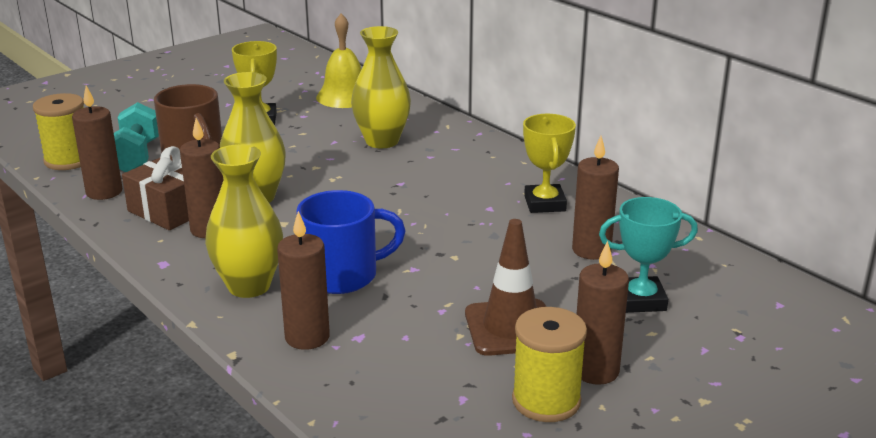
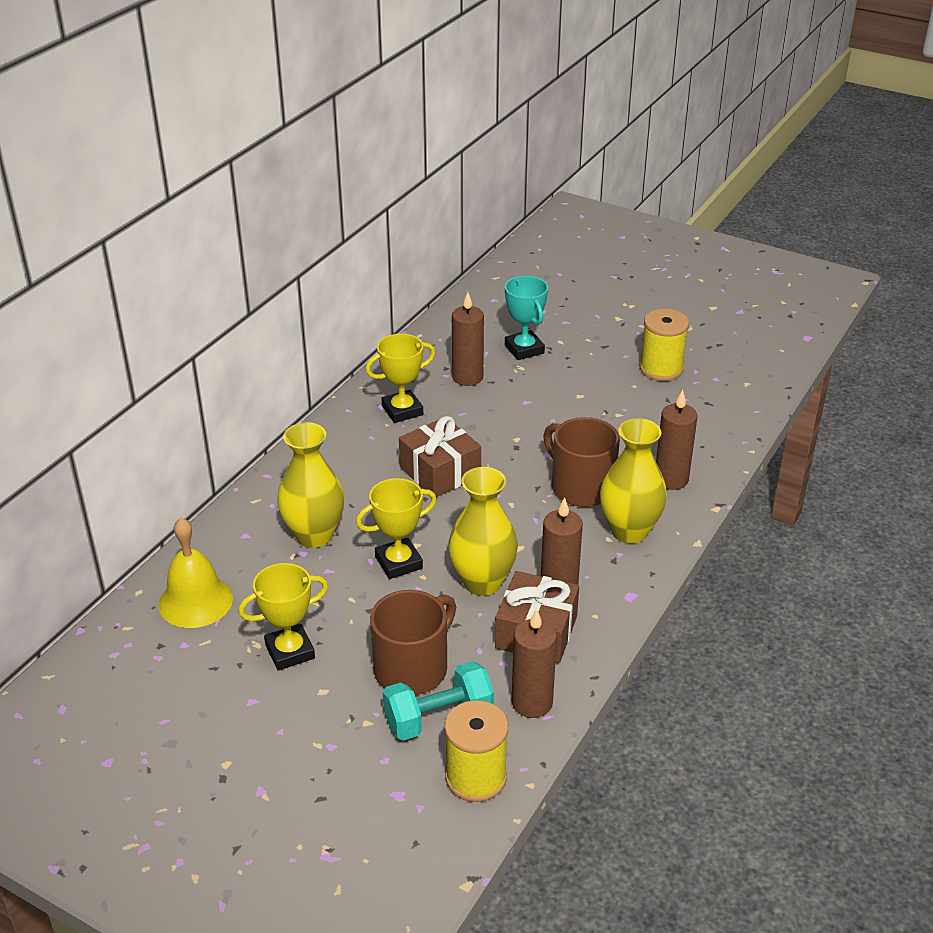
camera: 110 degrees left, 10 degrees up
(316, 168) = (398, 562): none -> yellow trophy
(342, 275) = (580, 487): blue mug -> brown mug
(427, 205) = (440, 472): none -> brown gift
(511, 328) = (595, 395): brown traffic cone -> none
(595, 371) = (618, 356): brown candle -> none

